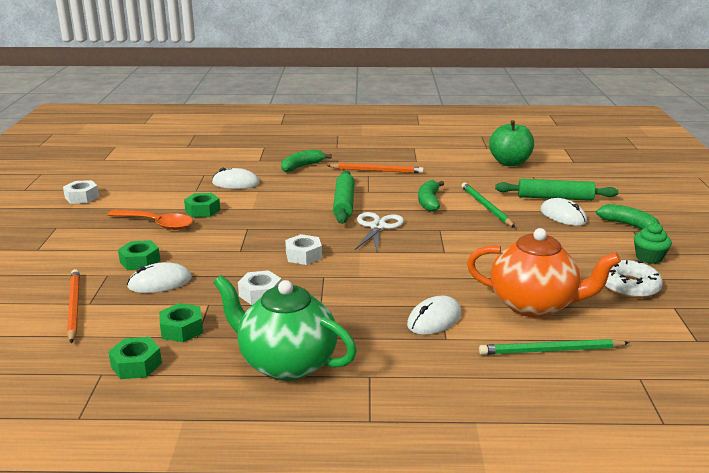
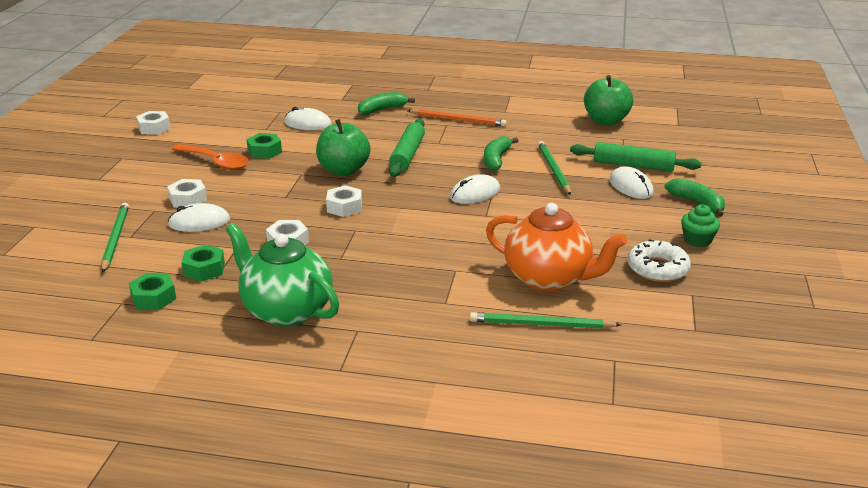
camera: 10 degrees right, 5 degrees up
(74, 307) = (115, 238): orange pencil -> green pencil
(140, 261) = (188, 199): green nut -> white nut
(288, 222) = (343, 170): none -> green apple
(378, 227) = (431, 183): white scissors -> none
(434, 319) = (442, 283): white mouse -> white mouse (475, 193)

